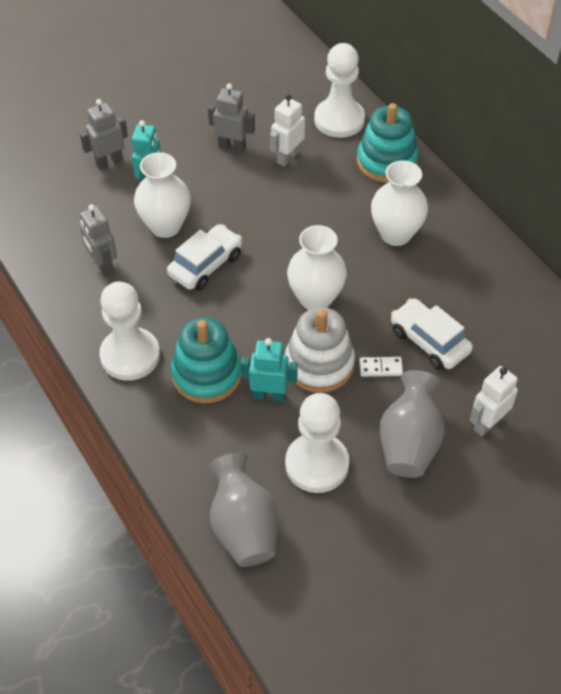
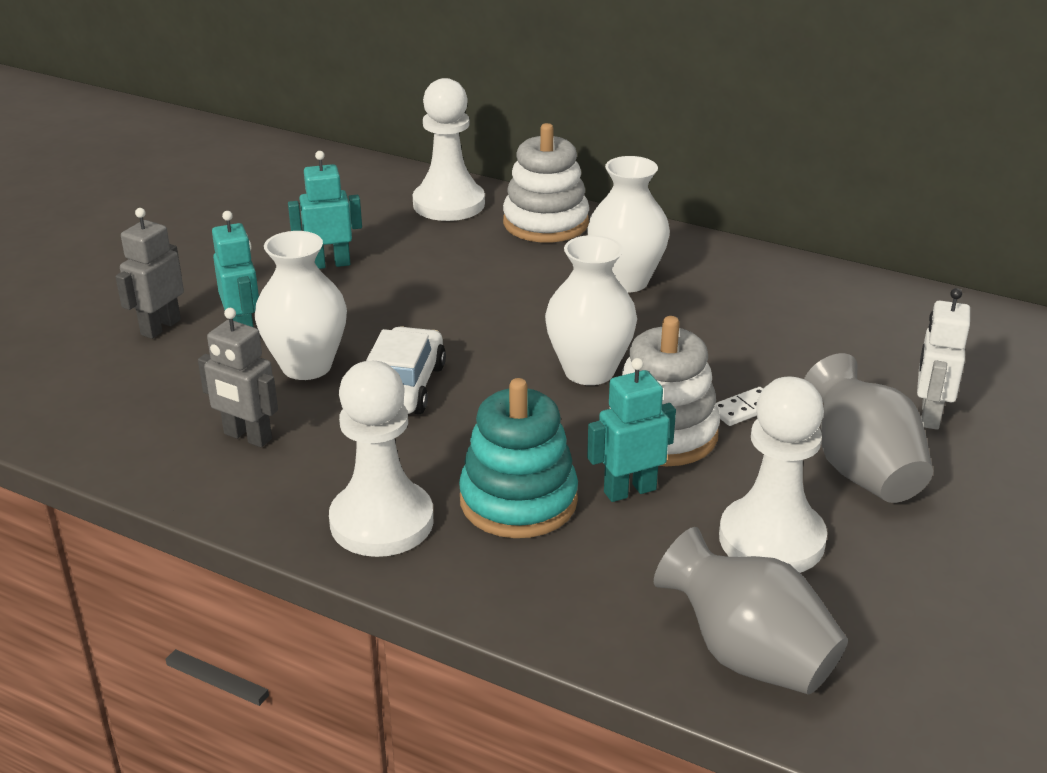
camera: 30 degrees left, 20 degrees down
(232, 146) = (330, 264): grey robot -> turquoise robot
(287, 157) = (415, 253): white robot -> none
(386, 161) = (545, 223): turquoise stacking toy -> white stacking toy
(429, 341) = (774, 363): white car -> none

